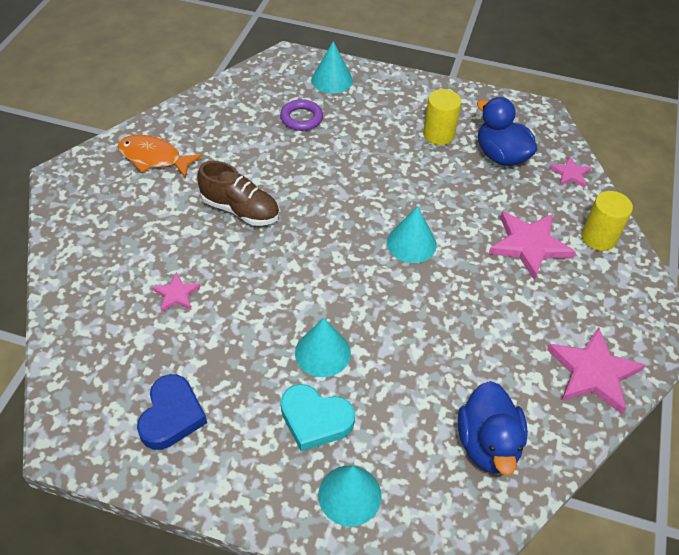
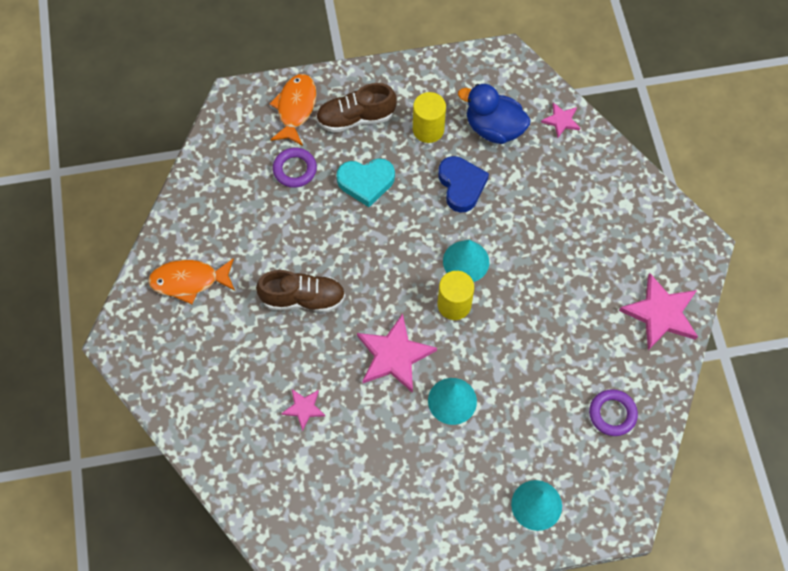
camera: 25 degrees left, 15 degrees up
(171, 416) = (371, 513): blue heart -> blue heart (461, 186)
(315, 420) = (479, 460): turquoise heart -> turquoise heart (366, 182)
(332, 80) = (295, 108): turquoise cone -> orange fish
(379, 104) = (356, 118): none -> brown shoe
(488, 444) = (612, 414): blue duck -> purple ring
(529, 245) = (561, 215): pink star -> pink star (394, 355)
(598, 238) = (612, 180): yellow cylinder -> yellow cylinder (454, 304)

